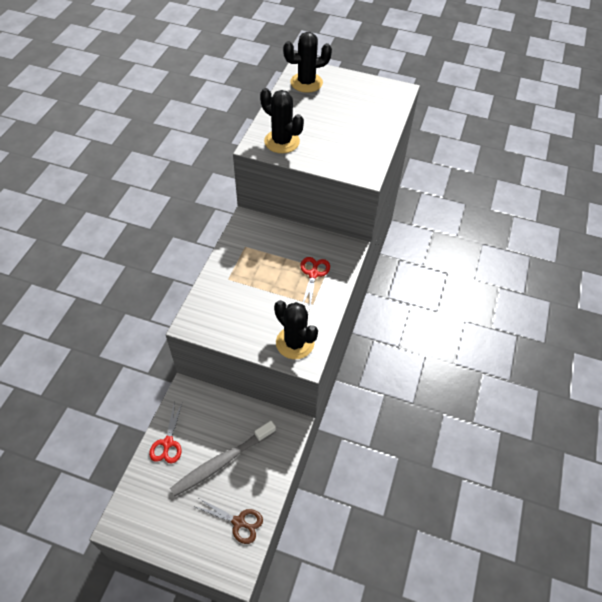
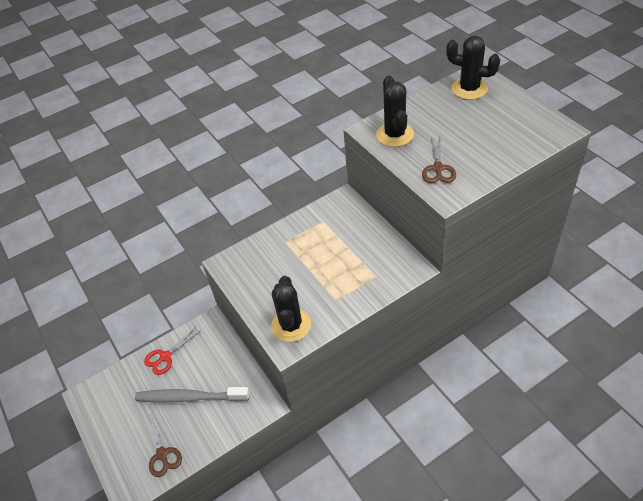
camera: 45 degrees right, 5 degrees down
(313, 274) = (360, 274): red scissors -> none
(340, 155) = (438, 168): none -> brown scissors

